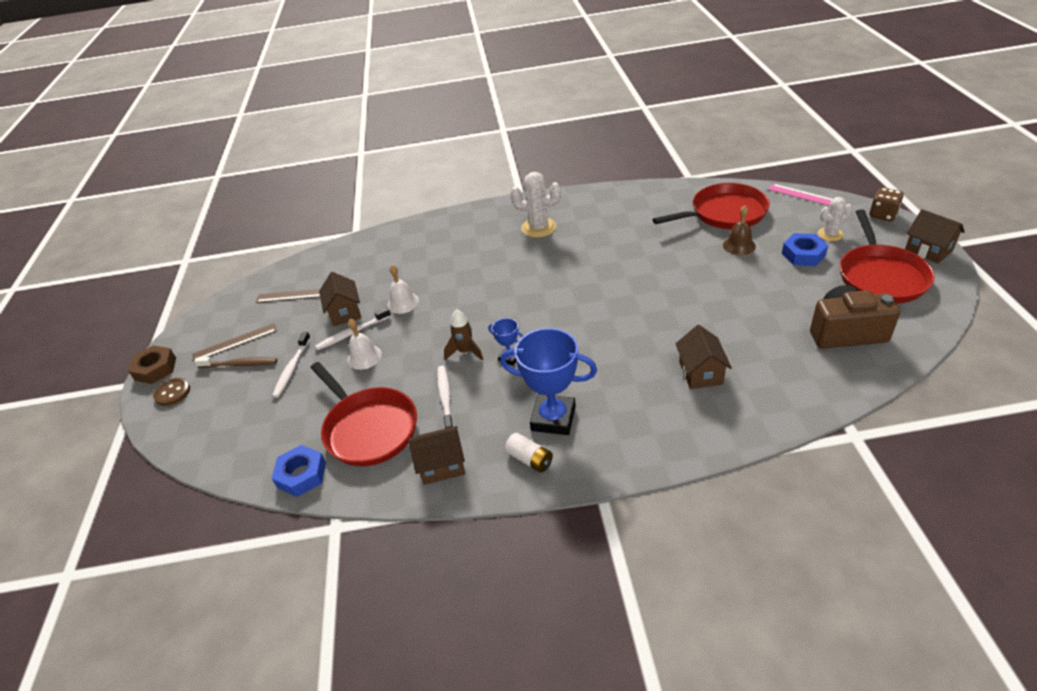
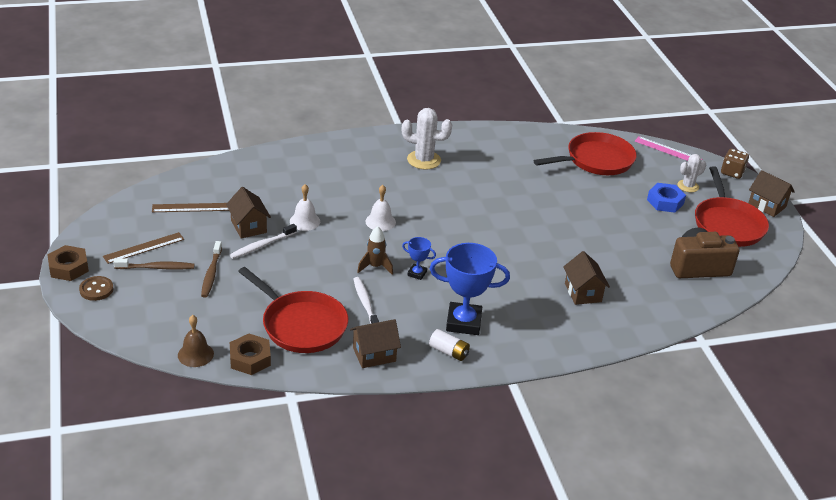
camera: 15 degrees left, 5 degrees down
(292, 368) = (211, 273): white toothbrush -> brown toothbrush
(302, 475) = (250, 359): blue nut -> brown nut
(364, 357) = (280, 267): white bell -> white bell (380, 221)
(739, 245) = (610, 190): brown bell -> brown bell (195, 354)

